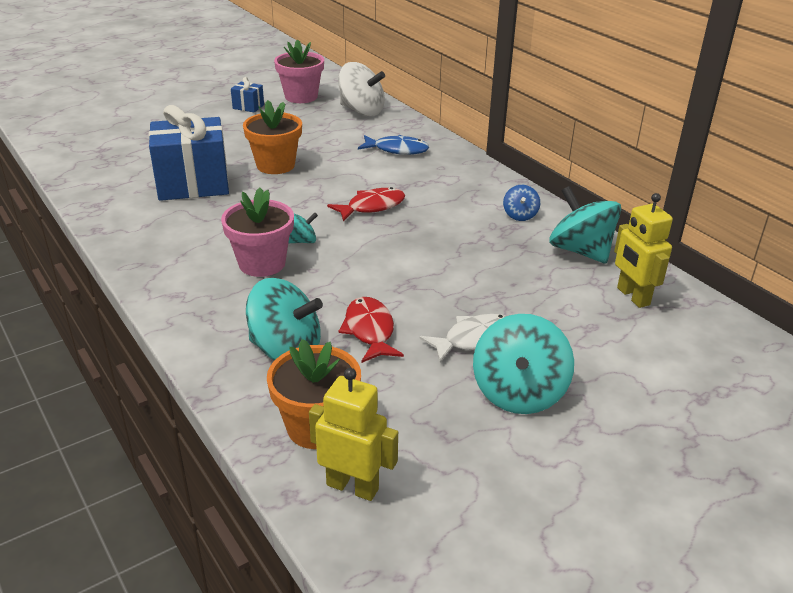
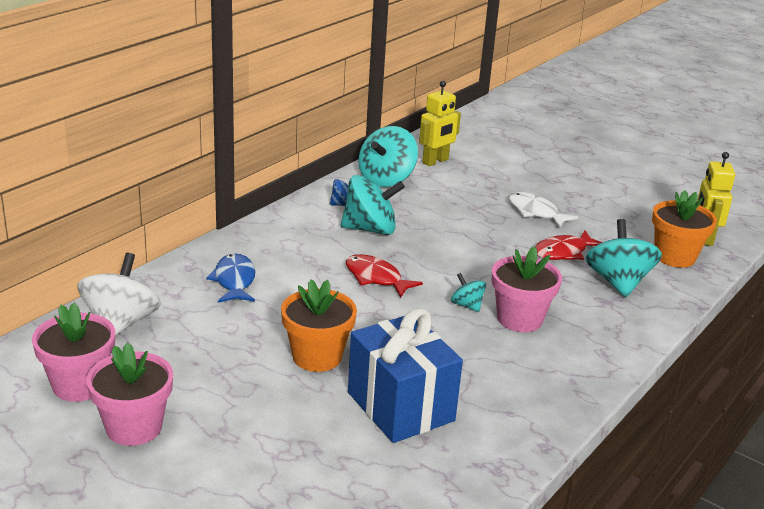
camera: 110 degrees left, 5 degrees down
(248, 107) = (134, 427): blue gift -> pink flower pot
(519, 393) = (575, 195): turquoise spinning top -> turquoise spinning top (370, 229)

